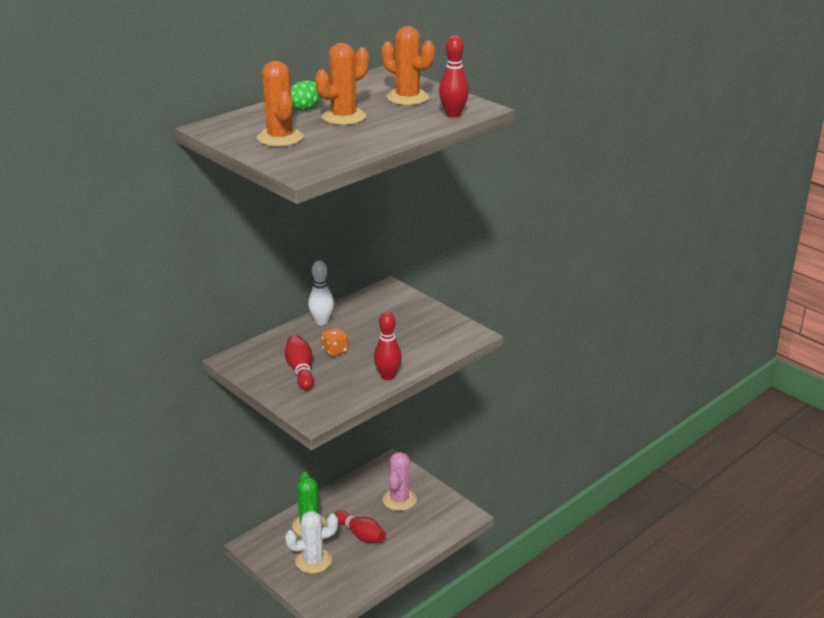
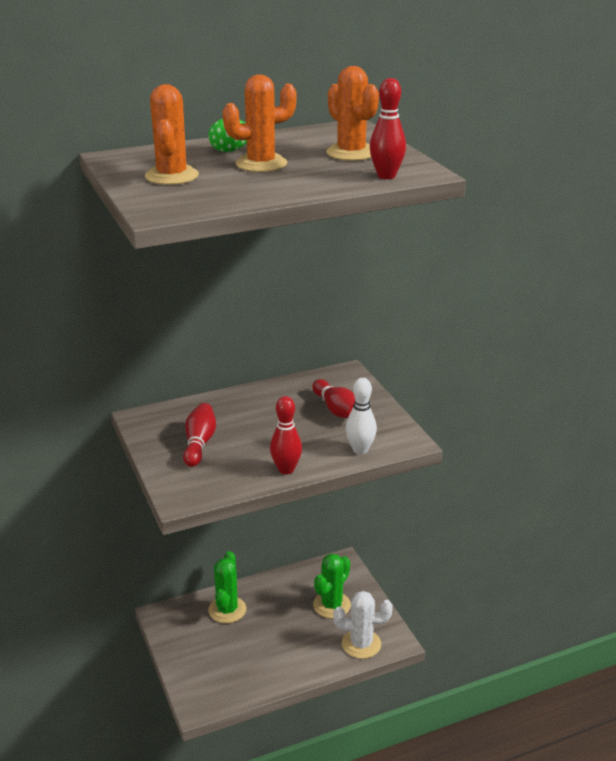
camera: 20 degrees right, 0 degrees up
(313, 560) = (212, 649): white cactus -> white cactus (361, 644)
(322, 322) = (254, 395): white bowling pin -> white bowling pin (360, 450)
(335, 351) = (248, 429): orange dice -> none
(360, 534) = (273, 633): red bowling pin -> red bowling pin (336, 409)
(399, 500) = (332, 605): pink cactus -> green cactus

